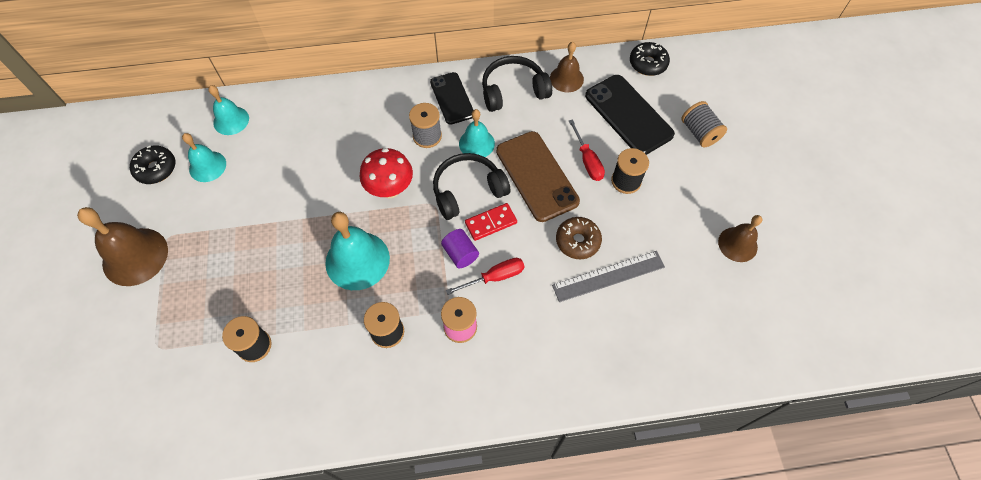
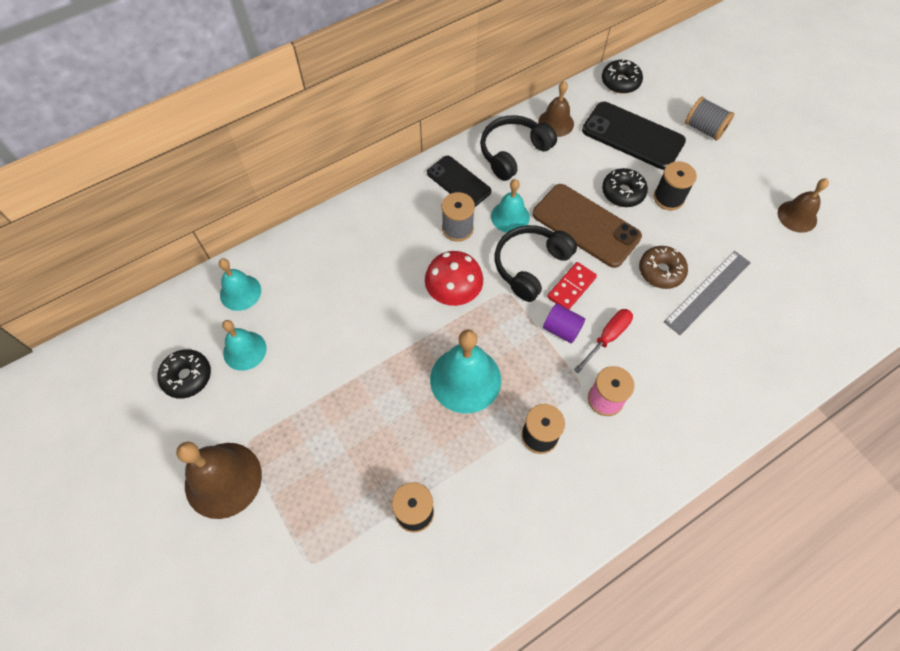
camera: 25 degrees left, 0 degrees up
(587, 160) = (623, 192): red screwdriver -> black donut

